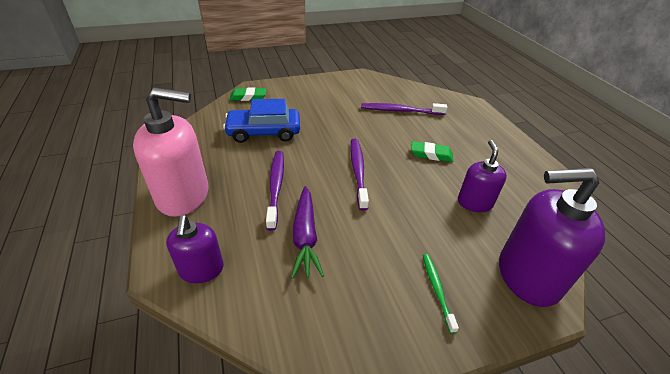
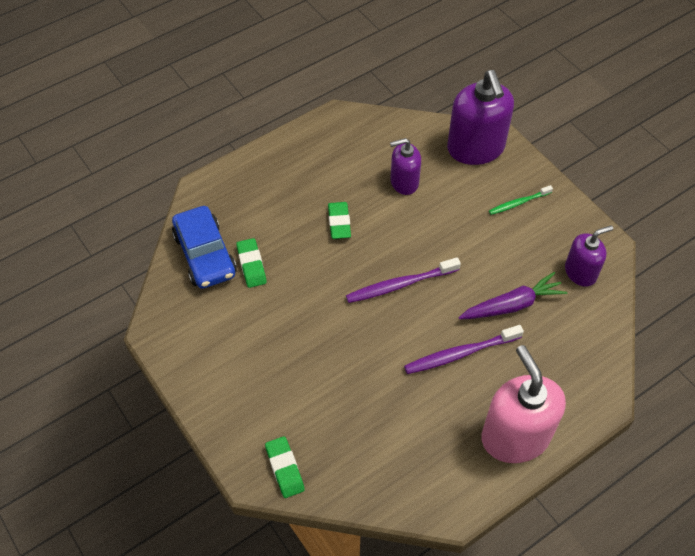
camera: 105 degrees left, 15 degrees up
(201, 270) = (587, 370): purple soap dispenser -> purple soap dispenser (580, 272)
(264, 132) = (367, 407): blue car -> blue car (205, 255)
(400, 111) = (251, 265): purple toothbrush -> green eraser

